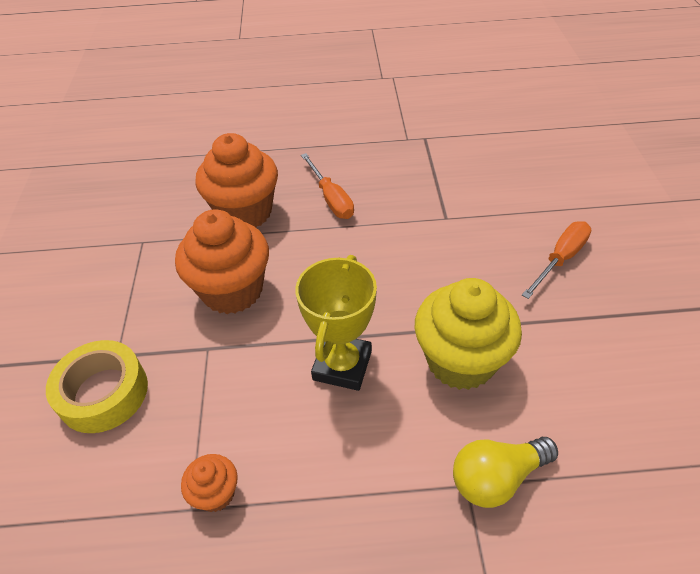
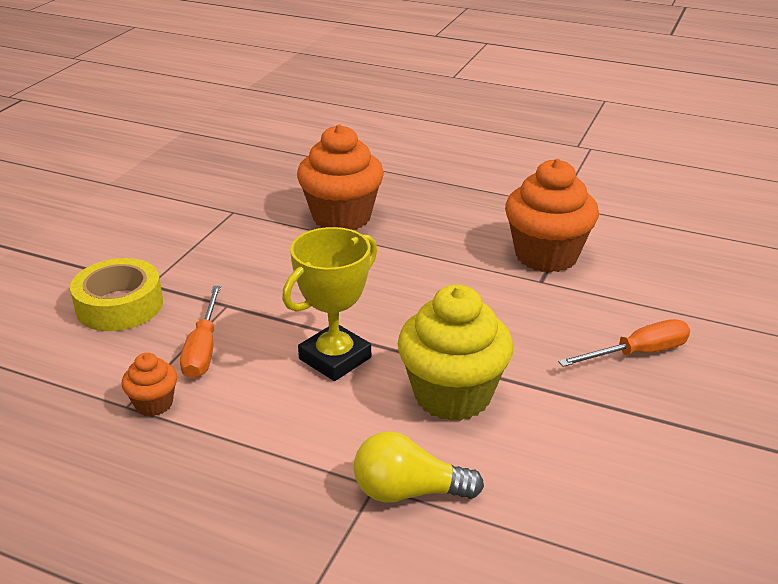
camera: 25 degrees right, 15 degrees down
(232, 290) = (282, 271): orange cupcake -> orange cupcake (546, 255)
(331, 199) = (434, 230): orange screwdriver -> orange screwdriver (203, 349)

